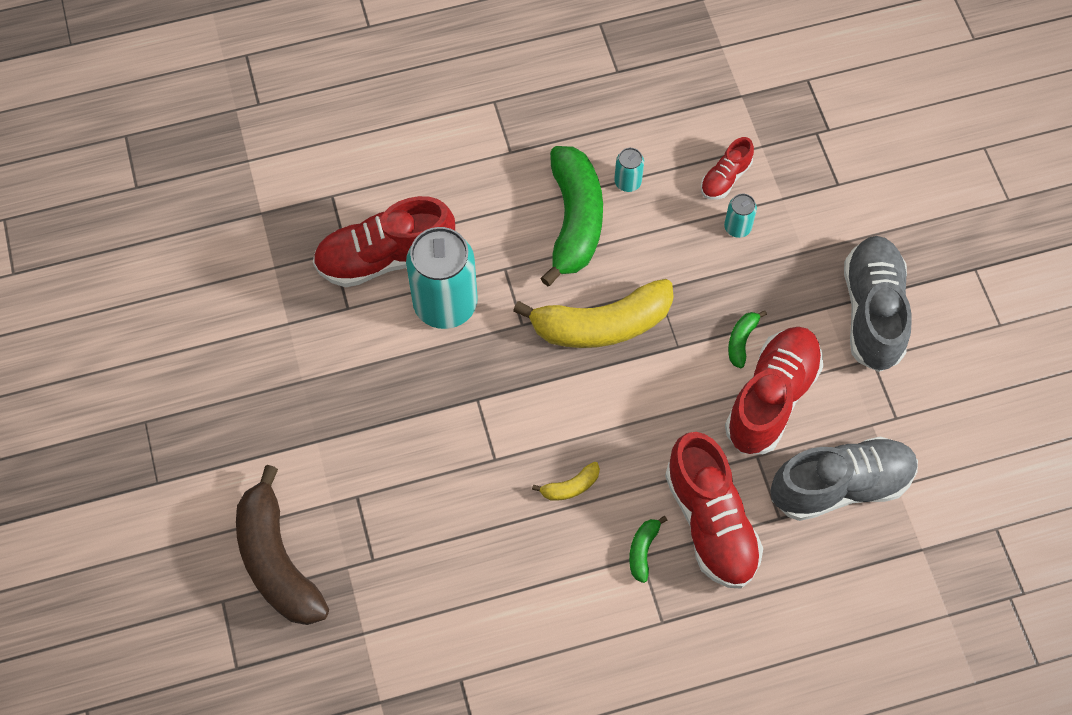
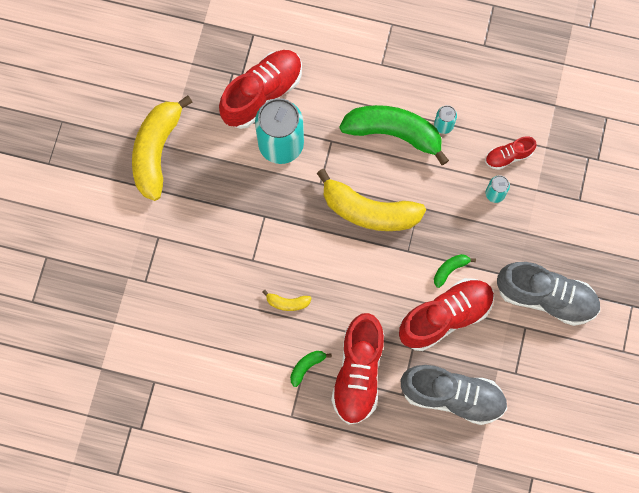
camera: 30 degrees right, 10 degrees up
(277, 561) = (90, 250): brown banana -> none
(292, 393) = (156, 151): none -> yellow banana
(385, 258) = (262, 94): red shoe -> red shoe turned 120 degrees clockwise
(574, 221) = (394, 133): green banana -> green banana turned 105 degrees counterclockwise
(872, 312) = (546, 297): grey shoe -> grey shoe turned 75 degrees clockwise

